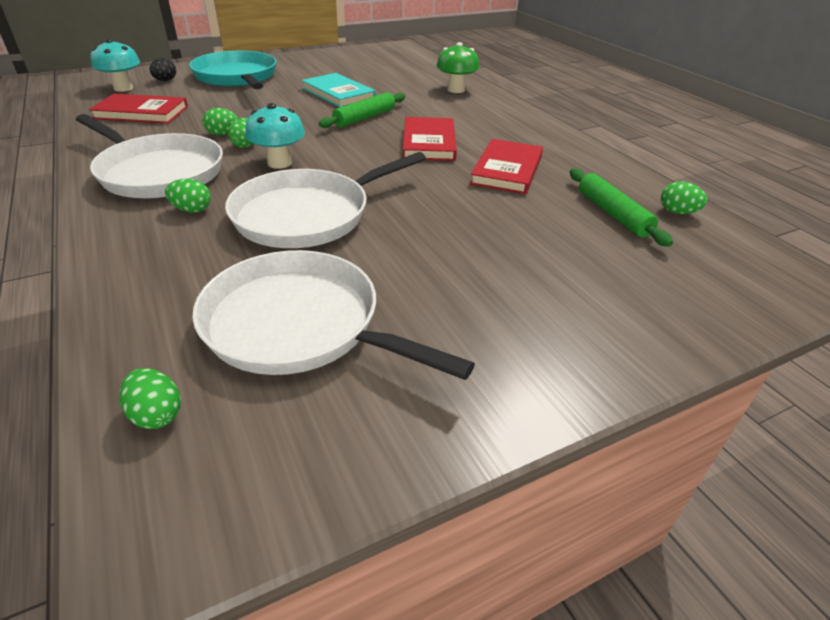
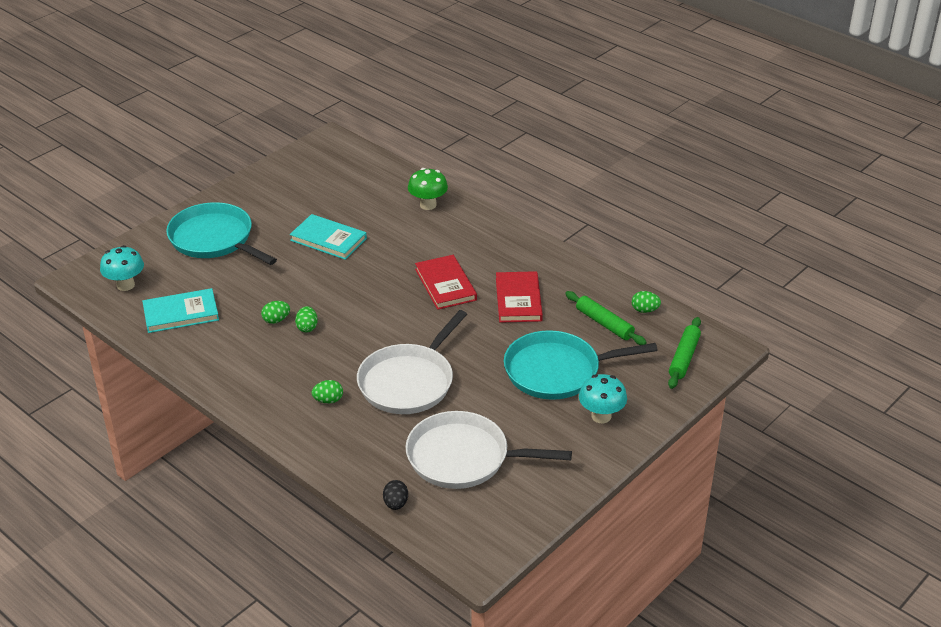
camera: 20 degrees left, 0 degrees up
(141, 113) = (181, 313): red book -> turquoise book
(157, 414) = (432, 520): green egg -> none
(158, 172) = (269, 374): white pan -> none
(165, 80) = (152, 263): black egg -> black egg (396, 504)
(279, 163) = (349, 340): turquoise mushroom -> turquoise mushroom (601, 416)
(364, 118) = (375, 267): green rolling pin -> green rolling pin (683, 358)
(518, 249) = (557, 371): none -> turquoise pan

